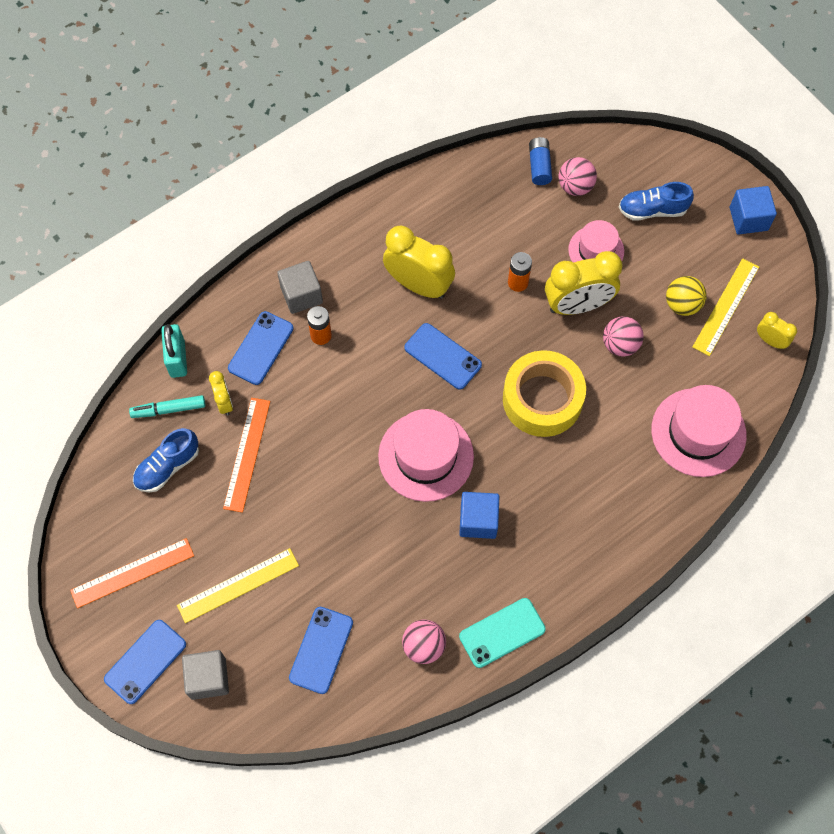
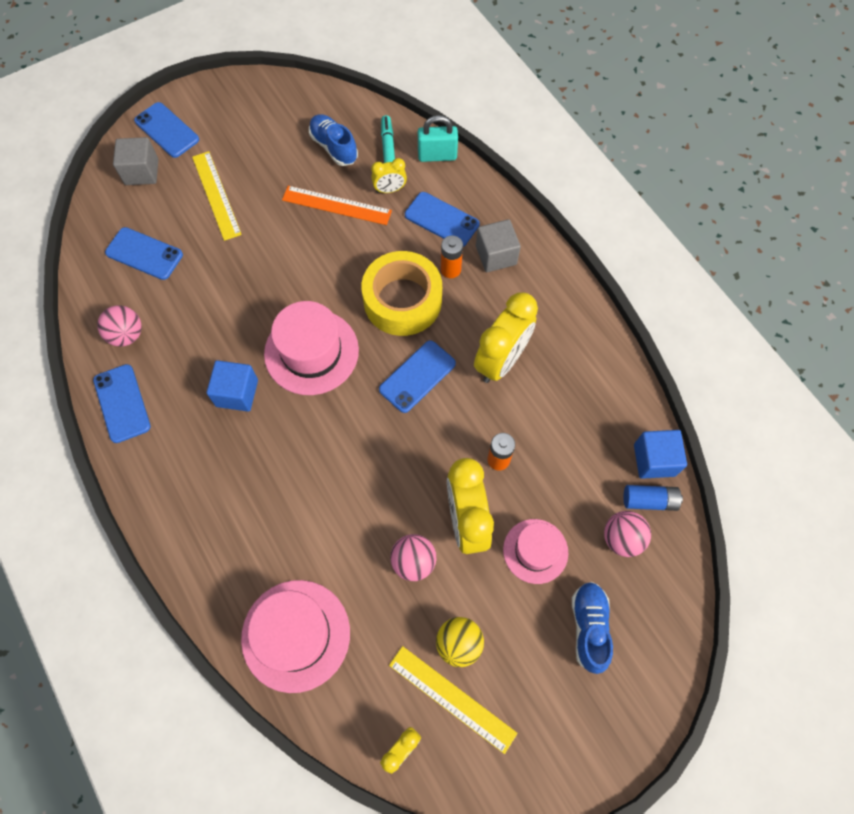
camera: 95 degrees right, 0 degrees up
(132, 573) = (243, 122): orange ruler -> none
(502, 633) = (122, 403): turquoise phone -> blue phone
(542, 399) = (358, 469): yellow tape -> yellow tape (402, 300)
(748, 219) = (575, 753): blue cube -> blue cube (654, 460)

